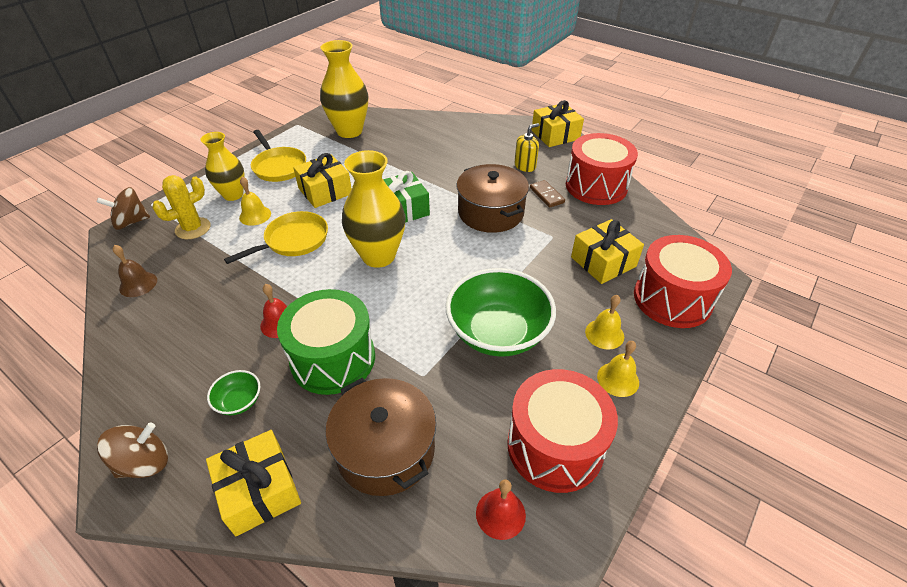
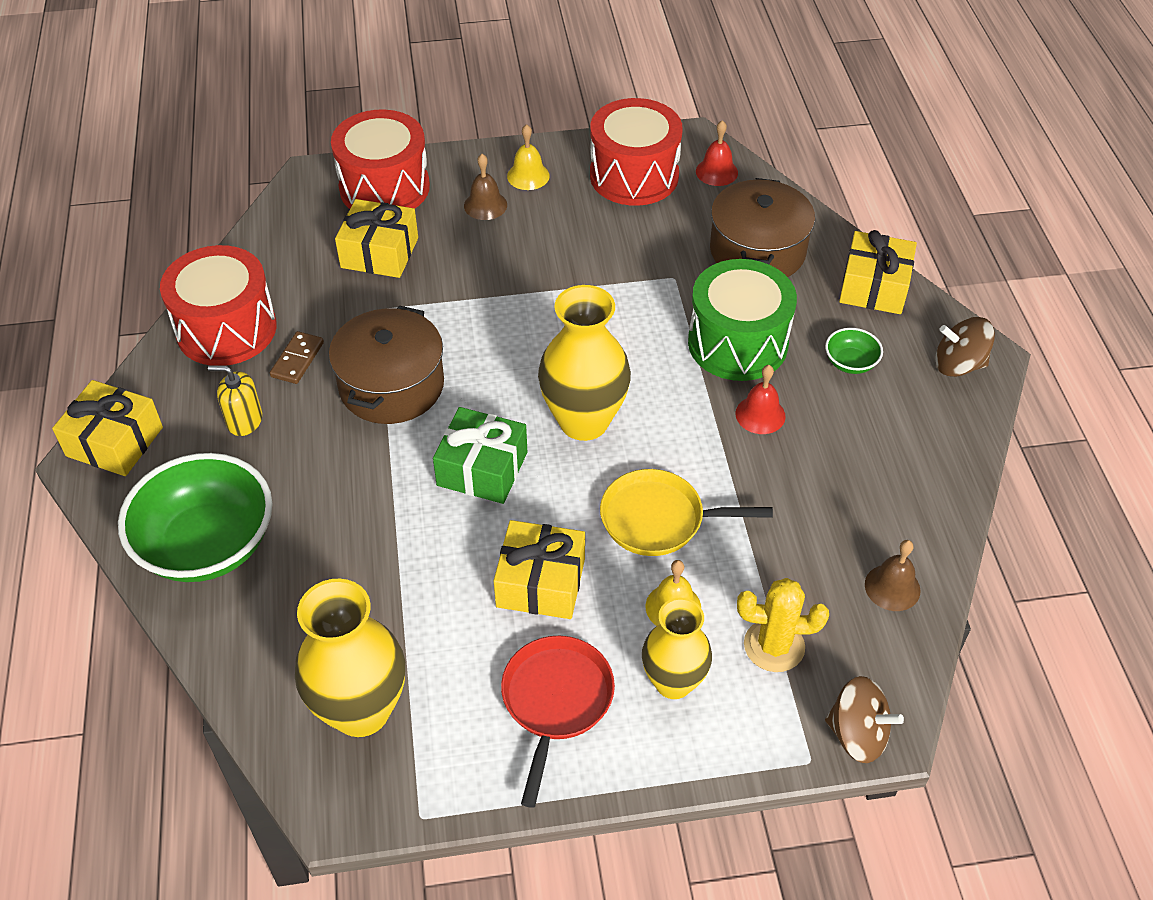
camera: 135 degrees left, 5 degrees up
(279, 166) = (555, 702): yellow pan -> red pan
(498, 332) = (568, 265): green bowl -> green bowl (207, 544)
(604, 334) = (485, 205): yellow bell -> brown bell

